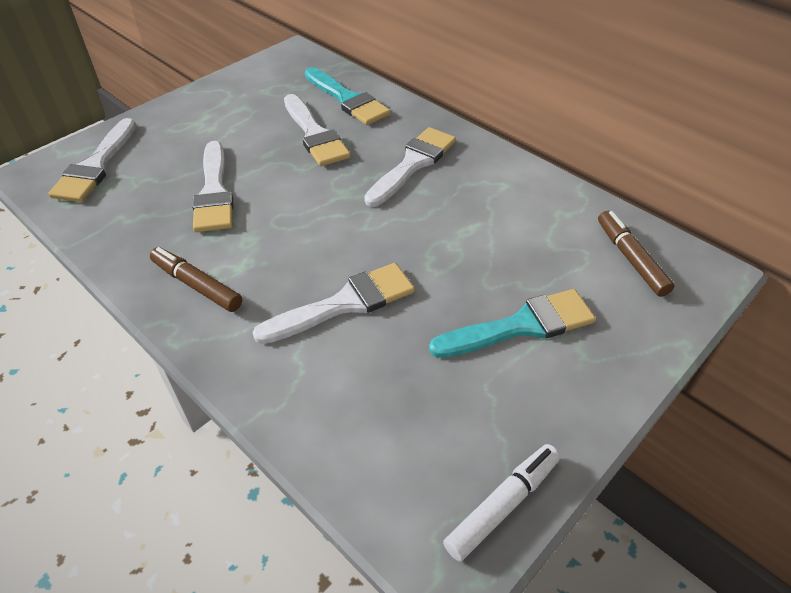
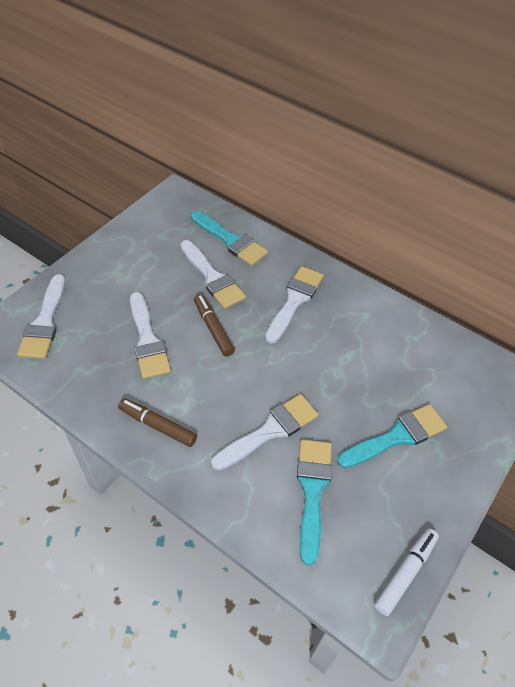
camera: 10 degrees left, 5 degrees up
(386, 381) = (312, 491): none -> turquoise brush
(630, 258) = (464, 373): brown marker -> brown marker (213, 328)

